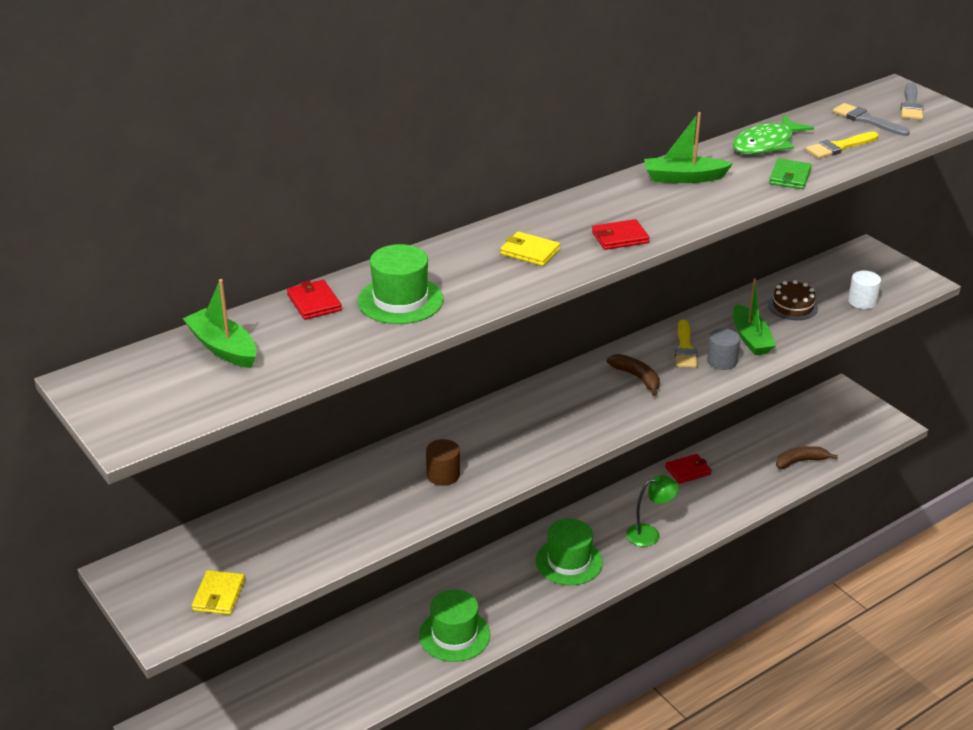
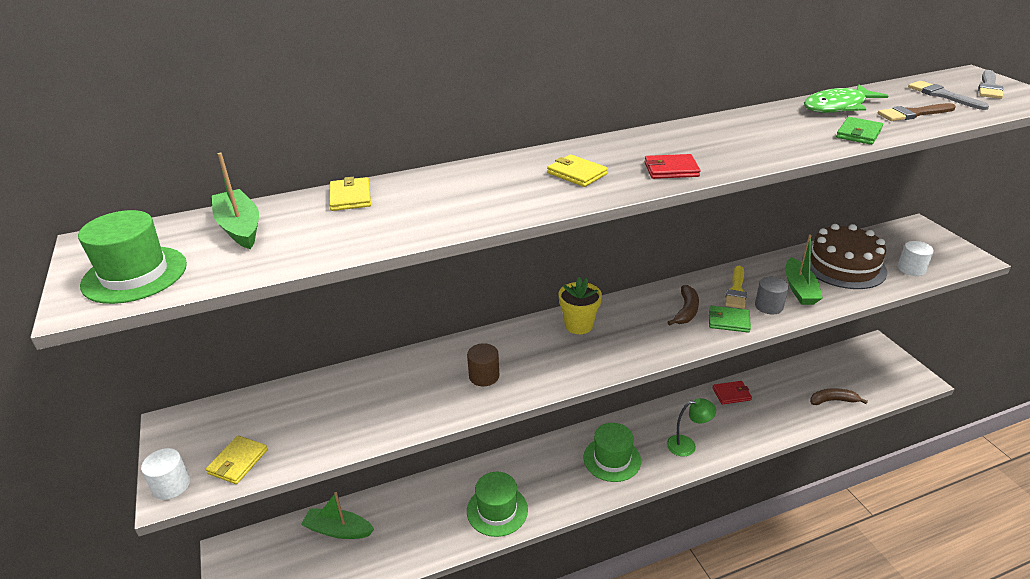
camera: 15 degrees right, 0 degrees up
(160, 627) = (171, 485): none -> white cylinder
(314, 302) = (350, 197): red wallet -> yellow wallet
(400, 300) = (431, 203): green hat -> green hat (135, 274)
(526, 408) = (579, 325): none -> yellow flower pot
(637, 378) = (686, 311): brown banana -> brown banana turned 45 degrees clockwise
(683, 178) = (749, 126): green boat -> green boat (338, 530)
(683, 383) = (728, 321): none -> green wallet
(792, 306) = (843, 266): brown cake -> brown cake, size x1.80
(839, 147) = (913, 114): yellow brush -> brown brush

